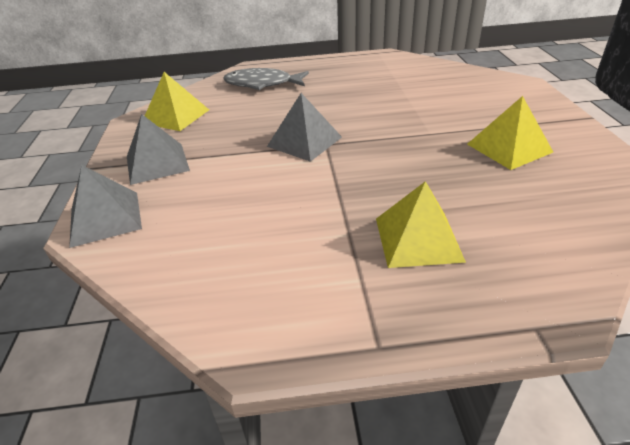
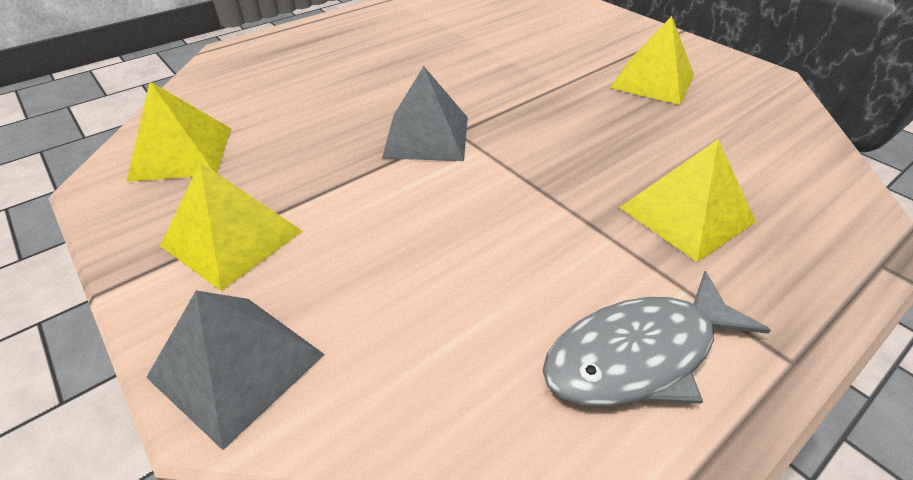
camera: 35 degrees left, 5 degrees up
(157, 163) = (232, 238): grey pyramid -> yellow pyramid
(262, 84) = (276, 71): grey fish -> grey fish (638, 354)

